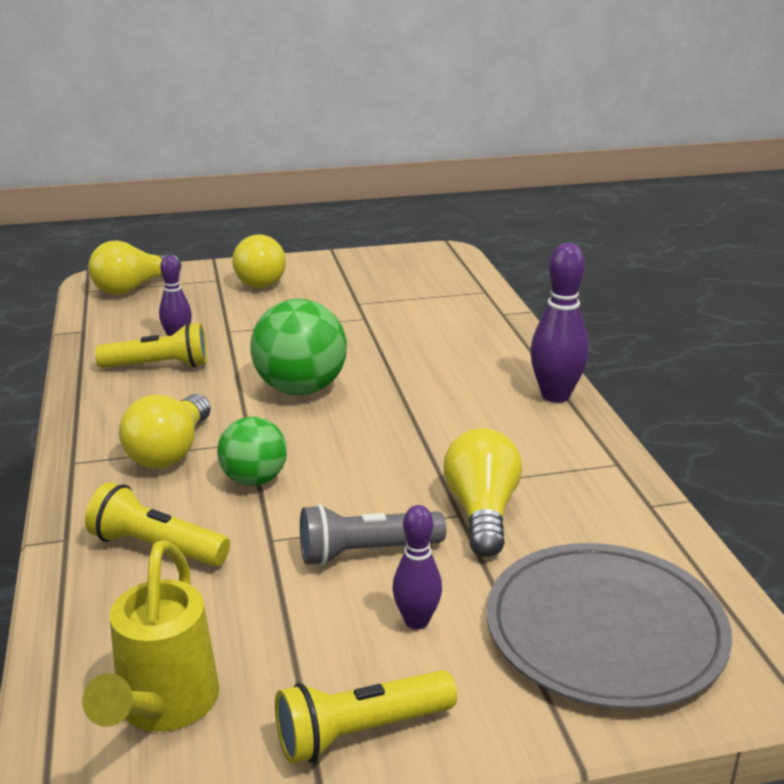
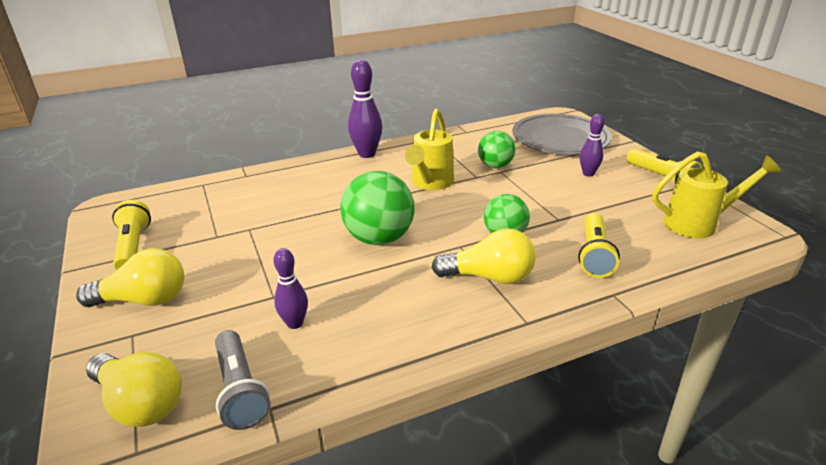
camera: 100 degrees left, 5 degrees up
(159, 366) = (353, 321): yellow flashlight -> yellow flashlight (133, 247)
(366, 552) = (549, 191): grey flashlight -> grey flashlight (240, 390)
(434, 439) = (430, 183): none -> yellow watering can
(482, 512) = (495, 166): yellow light bulb -> green ball

